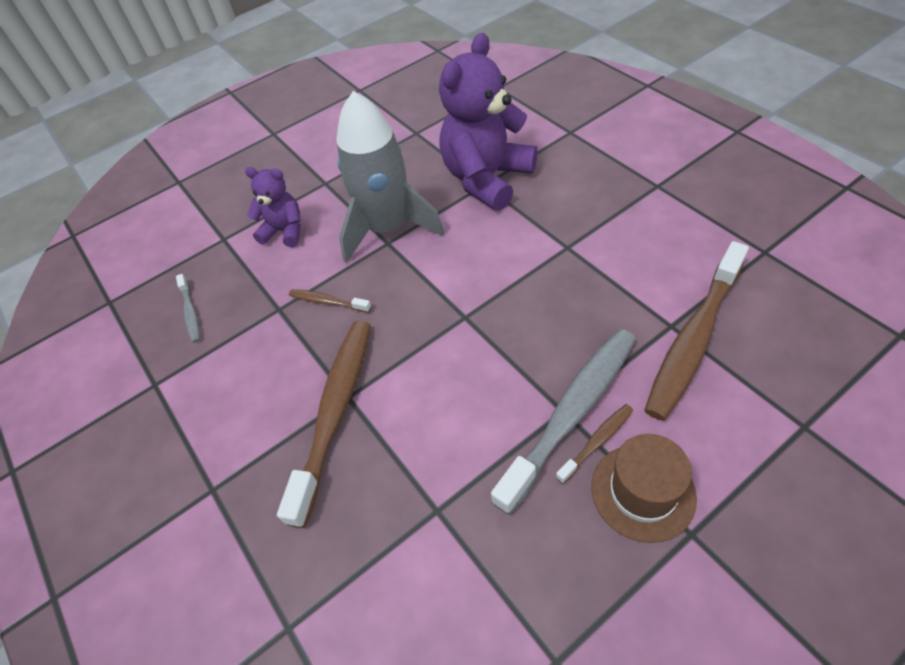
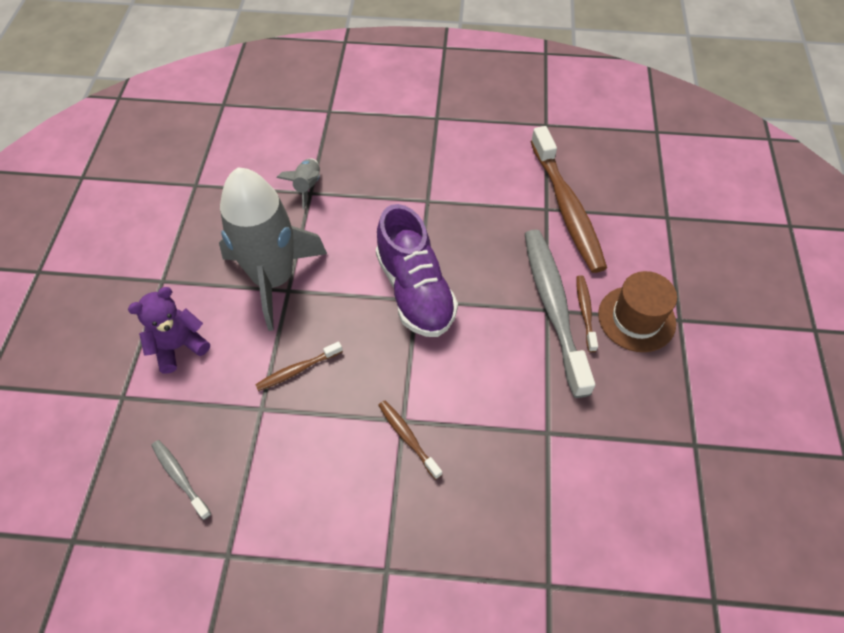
camera: 55 degrees left, 5 degrees up
(190, 313) = (180, 477): grey toothbrush -> grey toothbrush turned 150 degrees counterclockwise
(335, 412) = (407, 437): brown toothbrush -> brown toothbrush, size x0.45
(472, 309) = (415, 291): none -> purple shoe
(487, 179) = (307, 187): purple teddy bear -> grey rocket

